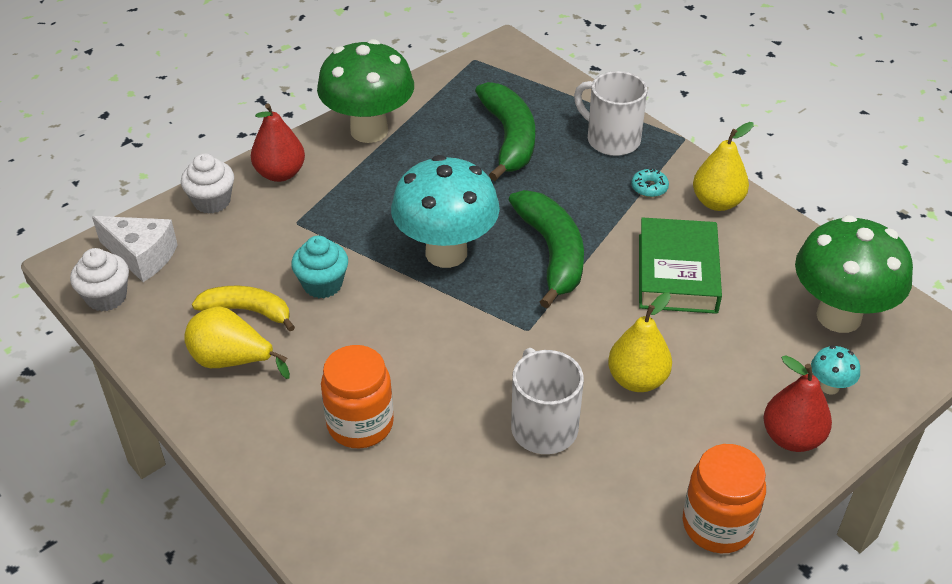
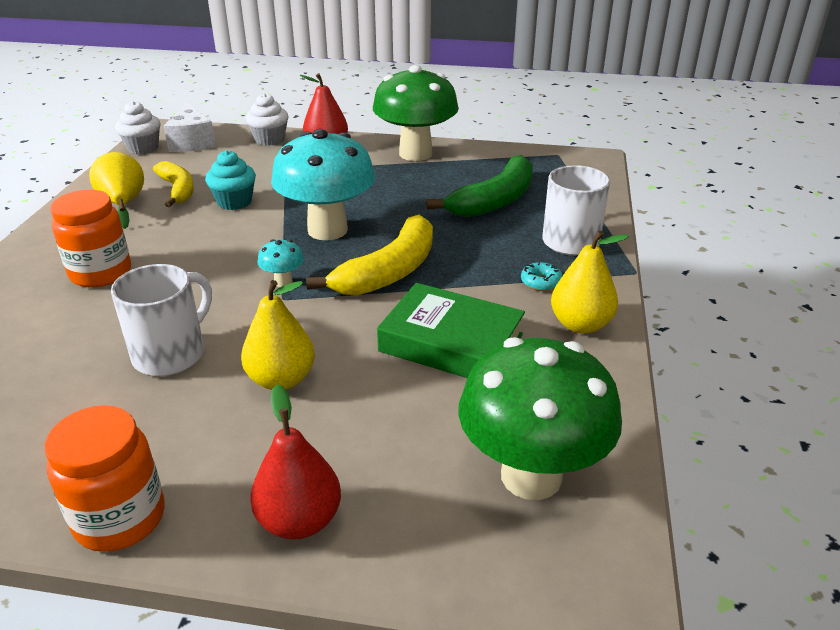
camera: 50 degrees right, 10 degrees down
(552, 253) = (389, 272): green banana -> yellow banana
(677, 273) = (451, 342): green book -> green book turned 60 degrees clockwise
(829, 387) = (410, 517): turquoise mushroom -> turquoise mushroom (283, 282)

